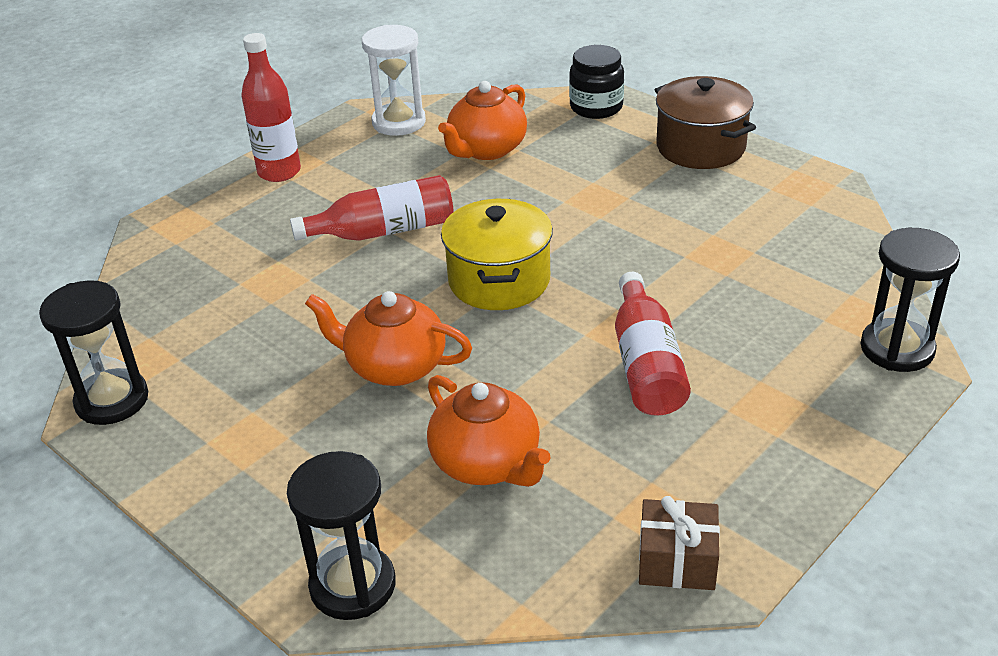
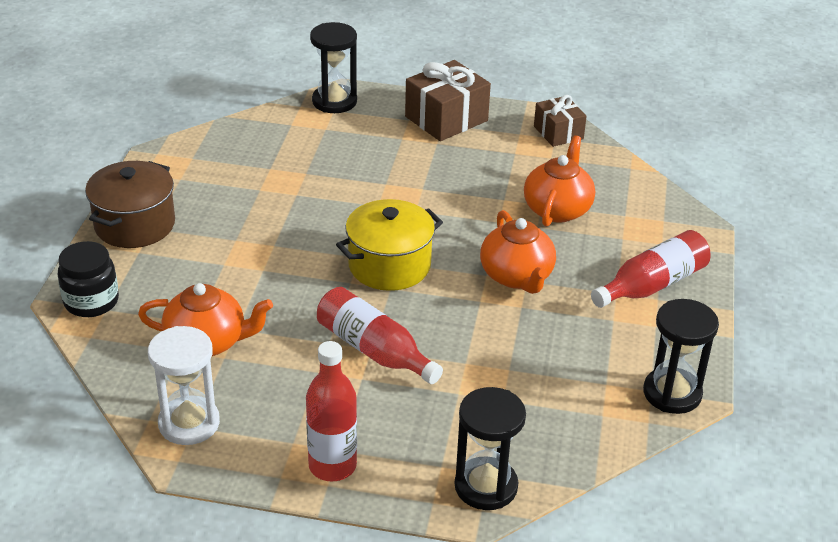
camera: 125 degrees left, 0 degrees up
(352, 585) = (680, 221): black hourglass -> black hourglass (486, 486)
(646, 364) = (423, 179): red bottle -> red bottle (652, 285)
(790, 445) = (446, 118): none -> brown gift

